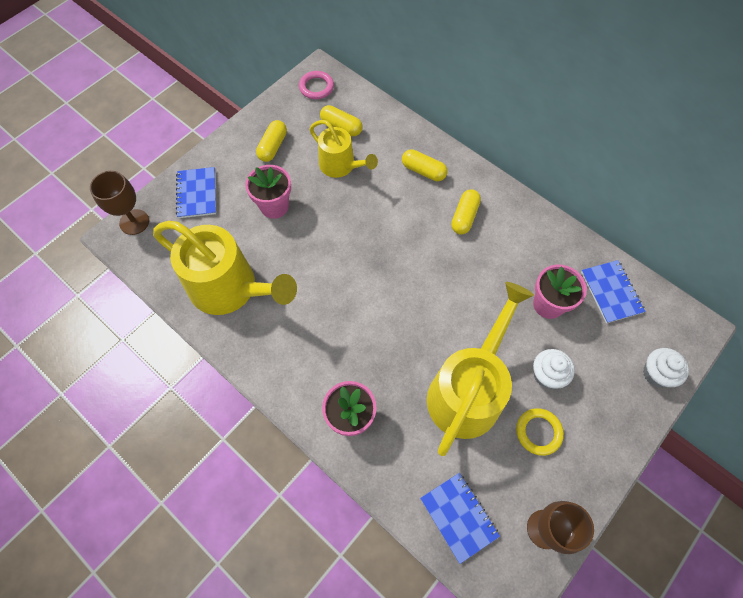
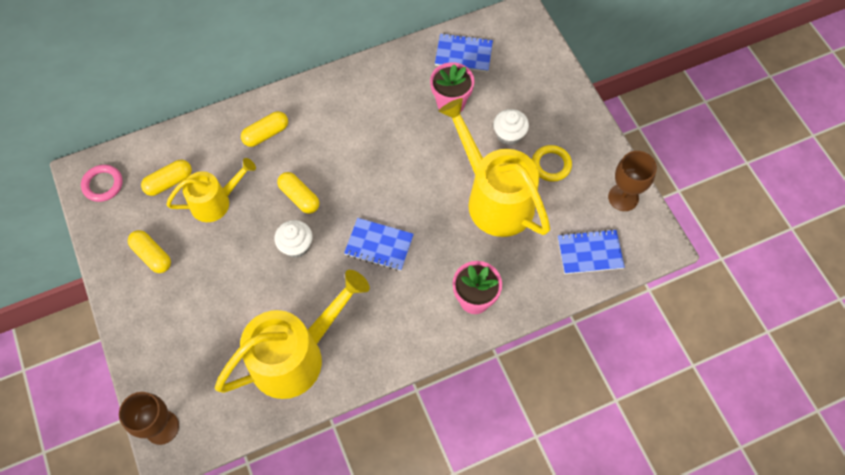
camera: 65 degrees left, 0 degrees up
(197, 193) = (164, 351): blue notebook -> blue notebook (379, 245)
(274, 206) = (226, 281): pink flower pot -> none
(464, 217) = (334, 124): yellow capsule -> yellow capsule (299, 197)
(656, 374) = (544, 62): white cupcake -> white cupcake (296, 246)

